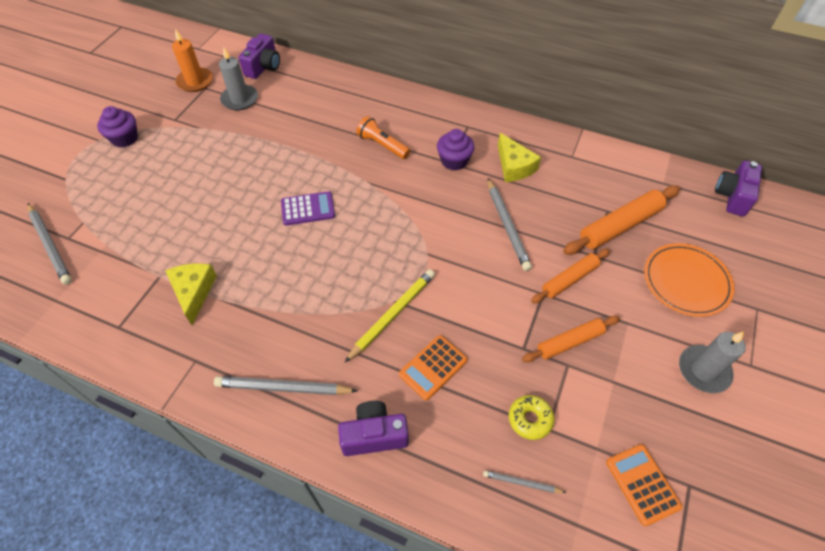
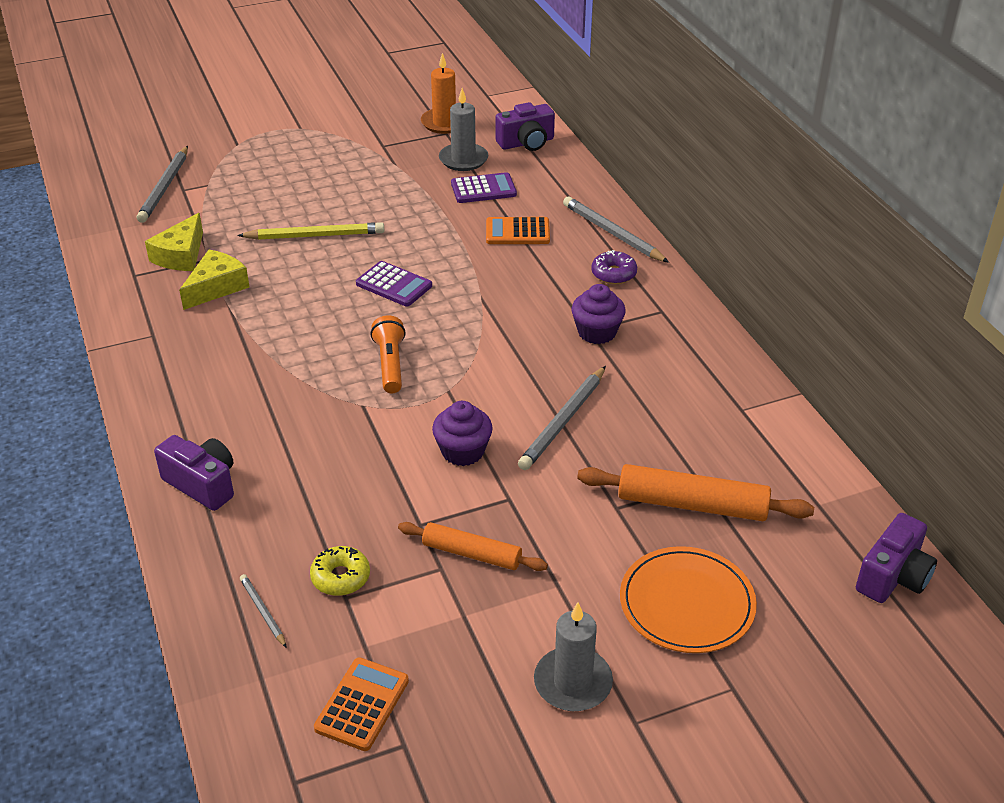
camera: 45 degrees right, 15 degrees down
(125, 138) = (322, 138): purple cupcake -> purple cupcake (463, 451)
(278, 112) = (483, 189): none -> purple calculator
(283, 388) = (185, 400): grey pencil -> grey pencil (612, 233)
(382, 145) = (543, 275): orange flashlight -> orange flashlight (390, 364)
(392, 315) = (344, 414): yellow pencil -> yellow pencil (315, 235)
(417, 120) = (613, 274): none -> purple donut
(433, 367) = (319, 476): orange calculator -> orange calculator (517, 232)
(514, 166) = (656, 376): yellow cheese -> yellow cheese (181, 255)
(569, 279) = (556, 508): orange rolling pin -> none
(732, 196) = (893, 576): purple camera -> purple camera turned 150 degrees clockwise

